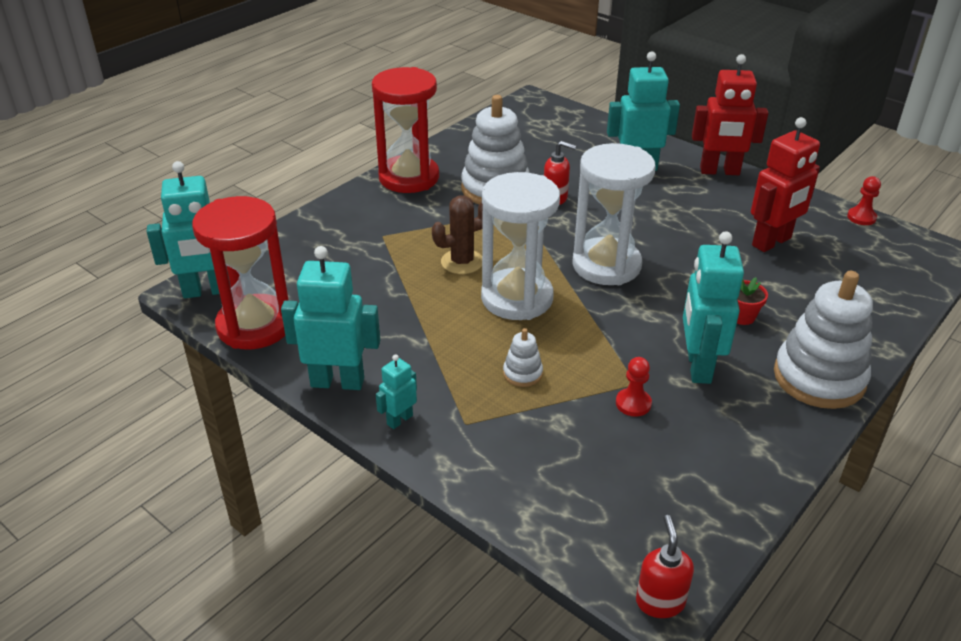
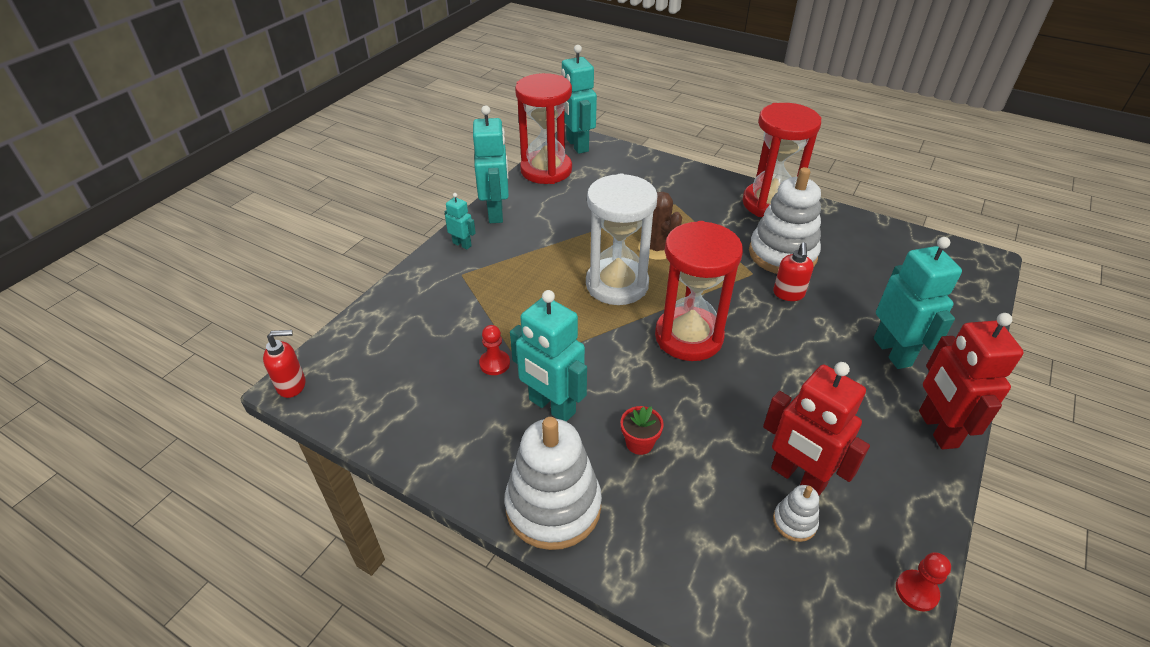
camera: 80 degrees right, 5 degrees up
(522, 373) = (521, 297): white stacking toy -> white stacking toy (794, 522)
(606, 265) = (688, 337): white hourglass -> red hourglass
(698, 366) = (551, 407): turquoise robot -> turquoise robot turned 135 degrees counterclockwise

